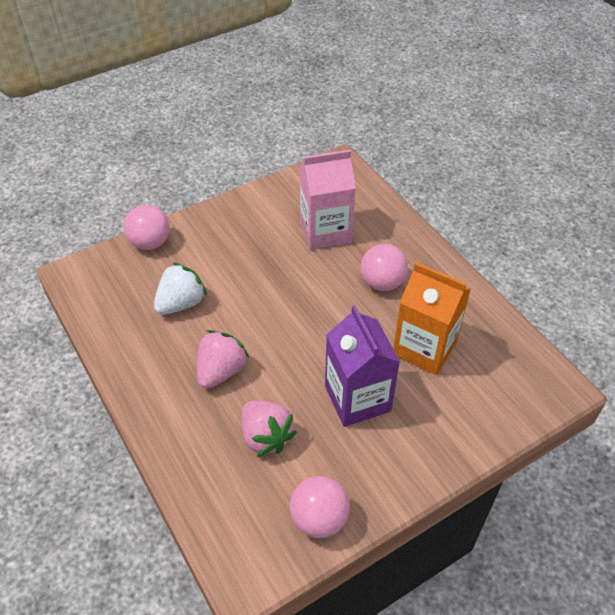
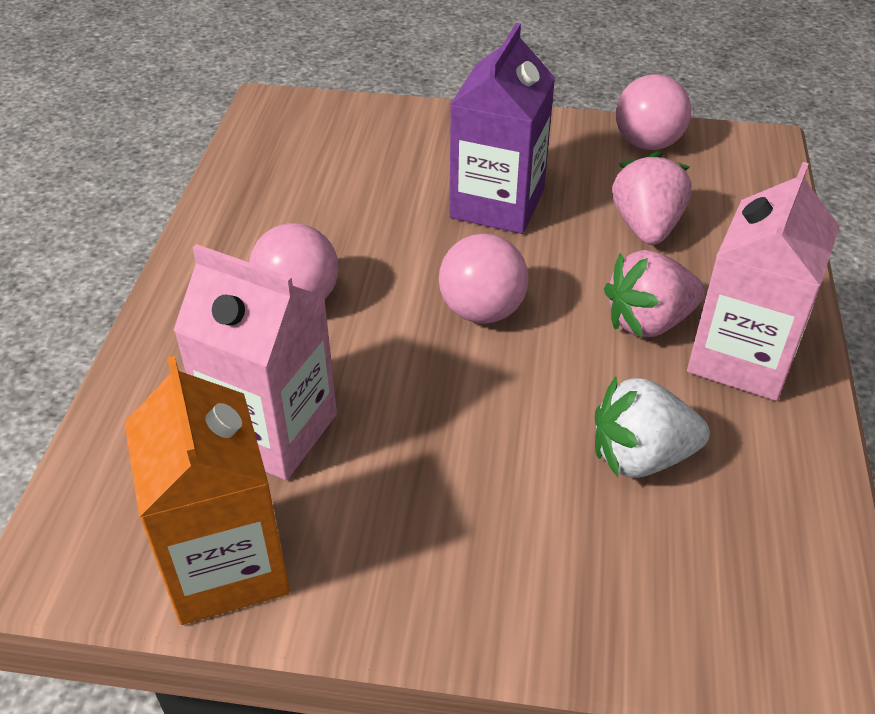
camera: 140 degrees left, 5 degrees down
(150, 243) = (619, 632): pink ball -> pink ball (482, 311)
(165, 378) = (742, 357): none -> pink carton
(424, 348) = (354, 205): orange carton -> orange carton (226, 565)

